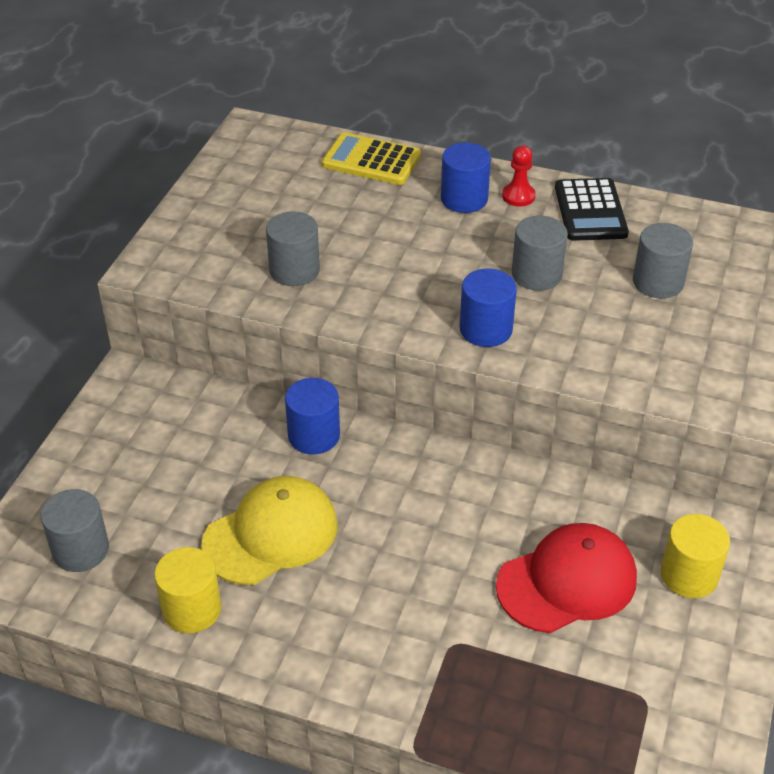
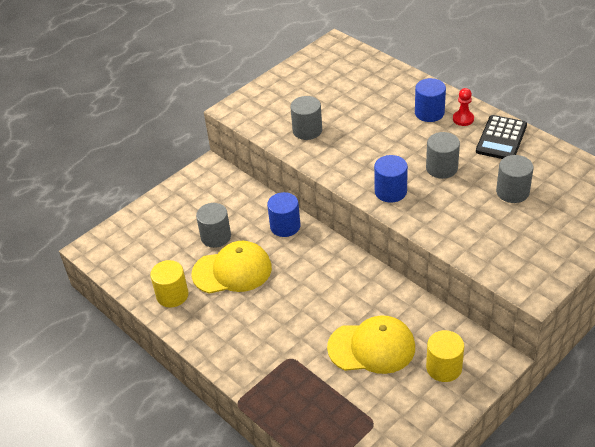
camera: 30 degrees right, 0 degrees up
(80, 550) = (138, 249): grey cylinder -> grey cylinder (216, 237)
(371, 160) = (390, 77): yellow calculator -> none
(567, 582) = (372, 347): red cap -> yellow cap

